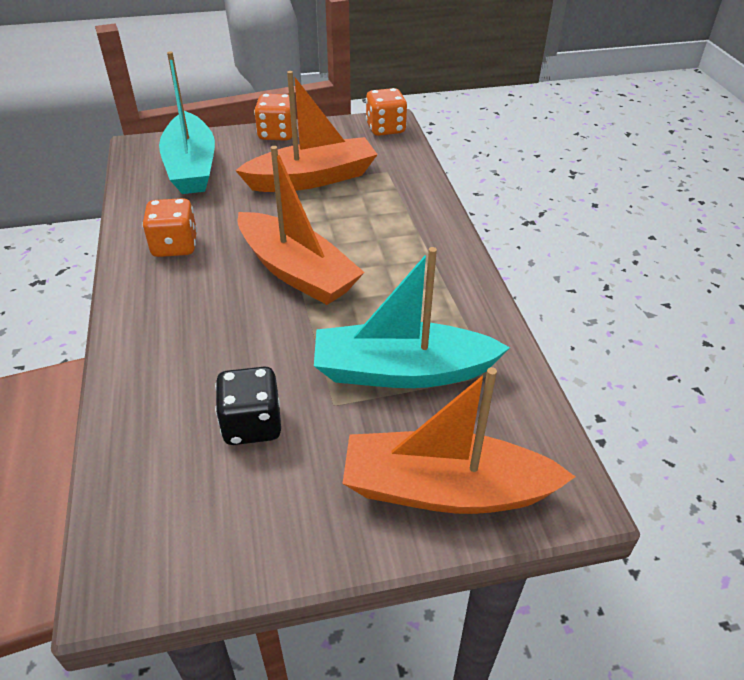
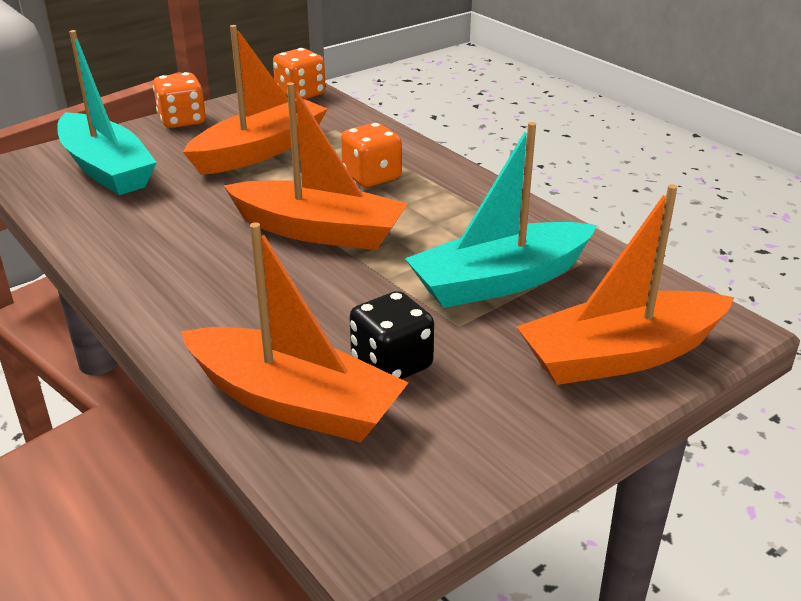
camera: 25 degrees left, 10 degrees down
(155, 433) = (294, 403): none -> orange boat
(175, 246) = (157, 242): orange dice -> orange dice (371, 177)

